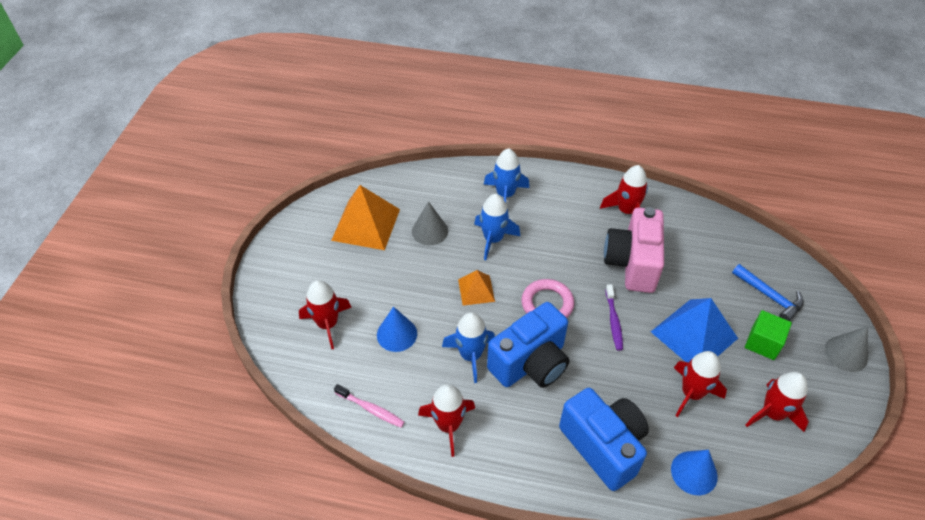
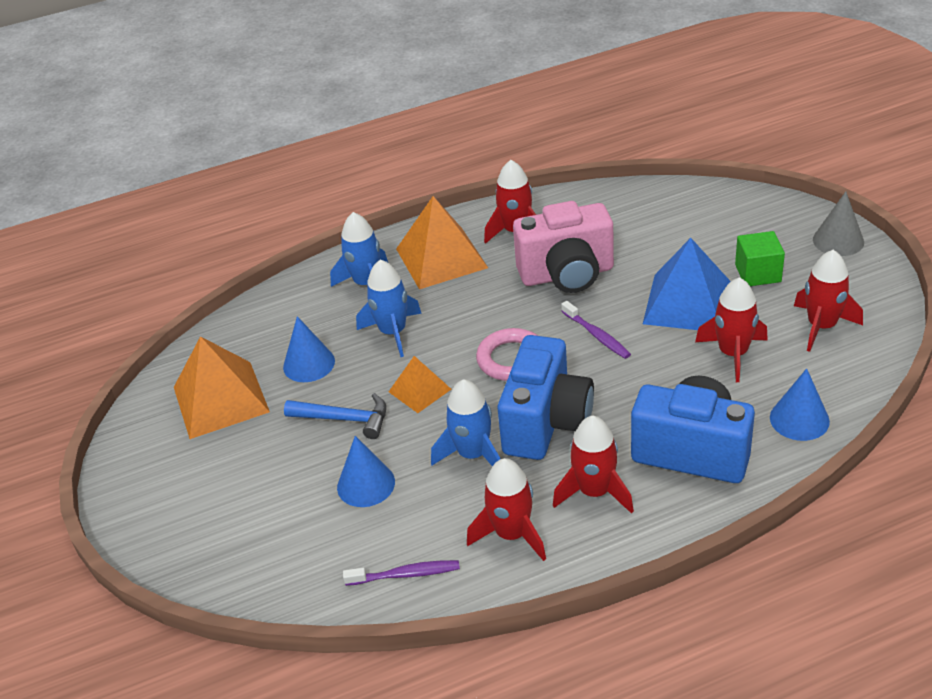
camera: 30 degrees left, 10 degrees down
(328, 324) = (268, 524): red rocket -> red rocket (594, 491)
(371, 409) = (406, 574): pink toothbrush -> purple toothbrush
(430, 231) = (309, 364): grey cone -> blue cone
(564, 203) = (441, 258): none -> orange pyramid
(632, 263) = (567, 275): pink camera -> pink camera turned 75 degrees counterclockwise
(769, 296) = (727, 231): blue hammer -> blue hammer (344, 419)

